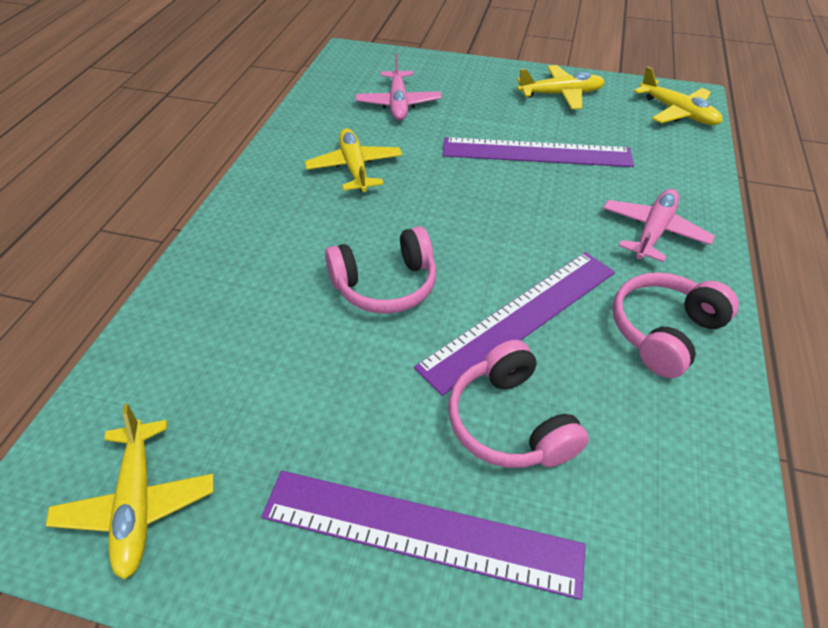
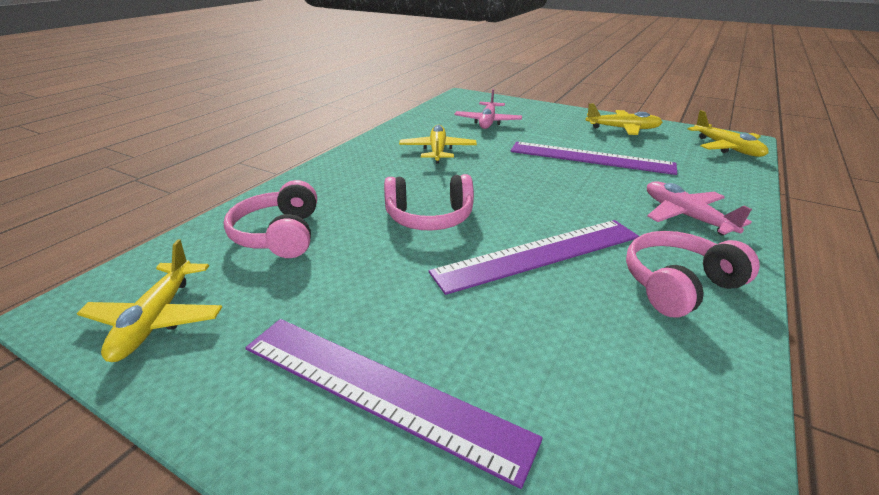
camera: 15 degrees right, 15 degrees down
(510, 422) = (501, 324): pink headphones -> pink headphones (280, 235)
(653, 231) = (685, 216): pink plane -> pink plane turned 75 degrees counterclockwise

